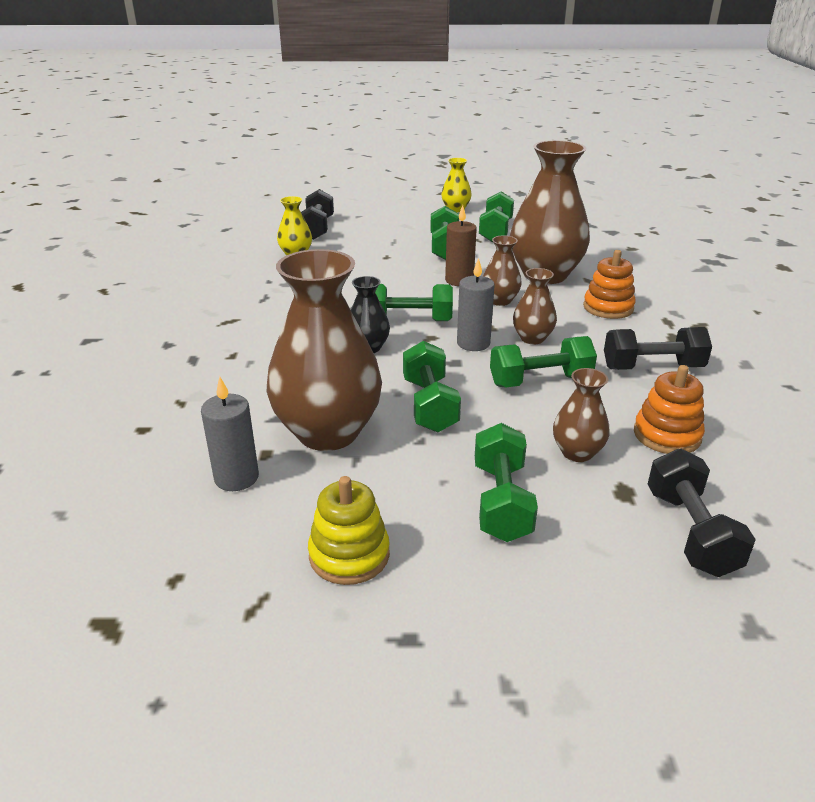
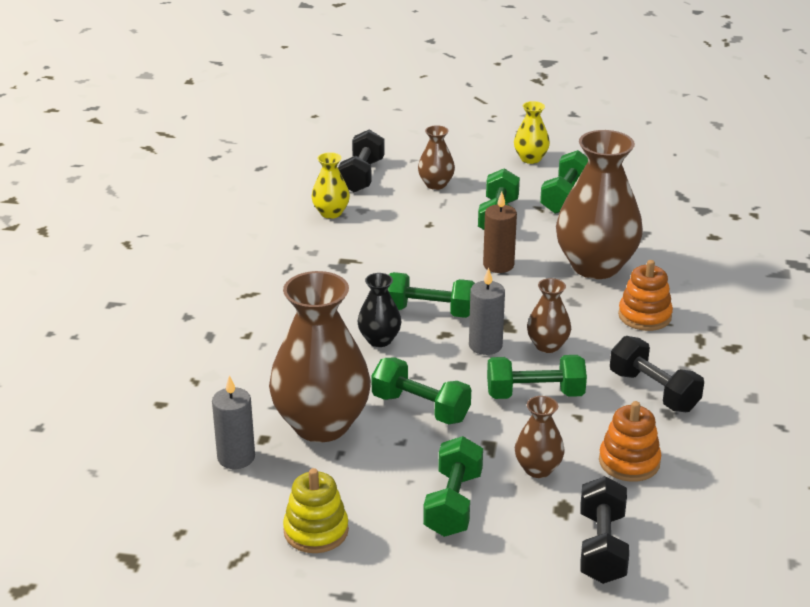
camera: 10 degrees right, 0 degrees up
(429, 405) = (420, 408): green dumbbell -> green dumbbell turned 60 degrees counterclockwise
(500, 301) = (532, 296): brown vase -> brown vase (436, 184)
(652, 367) = (653, 391): black dumbbell -> black dumbbell turned 45 degrees clockwise

